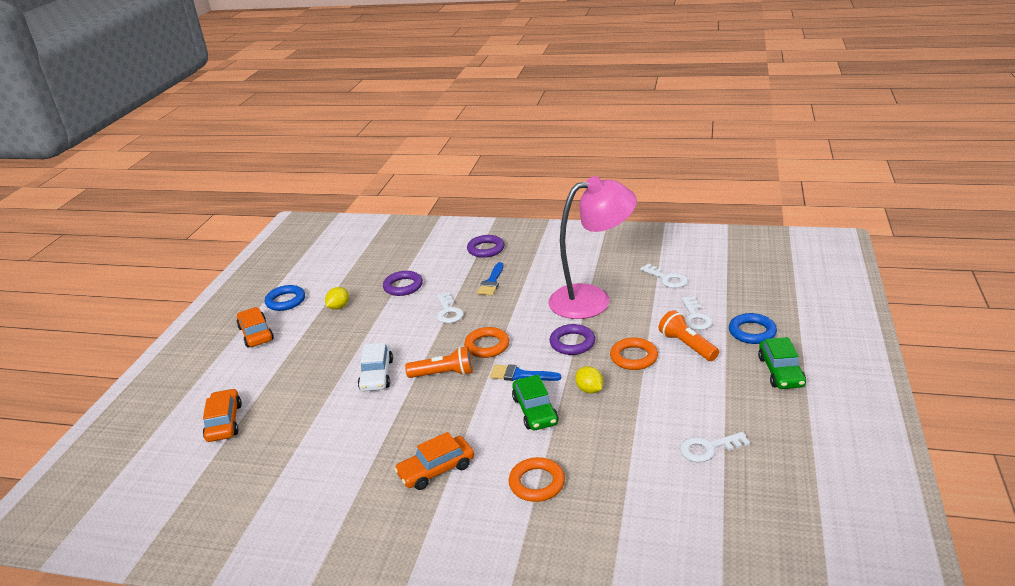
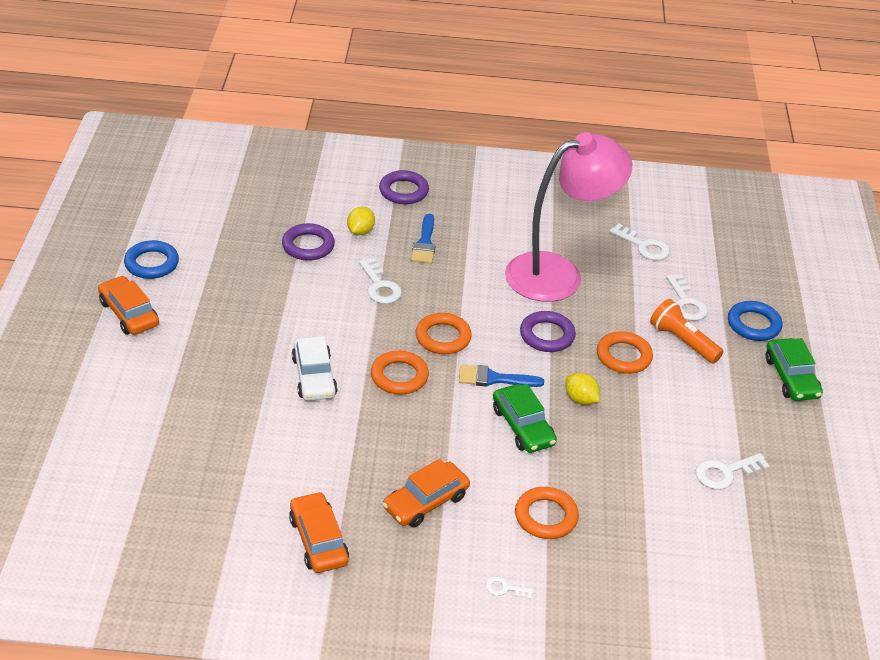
camera: 15 degrees left, 10 degrees up
(224, 422) = (136, 442): orange car -> orange car (318, 540)
(338, 307) = (230, 275): yellow lemon -> yellow lemon (360, 231)
(444, 374) = (399, 376): orange flashlight -> orange ring
(484, 544) = (505, 588): none -> white key

